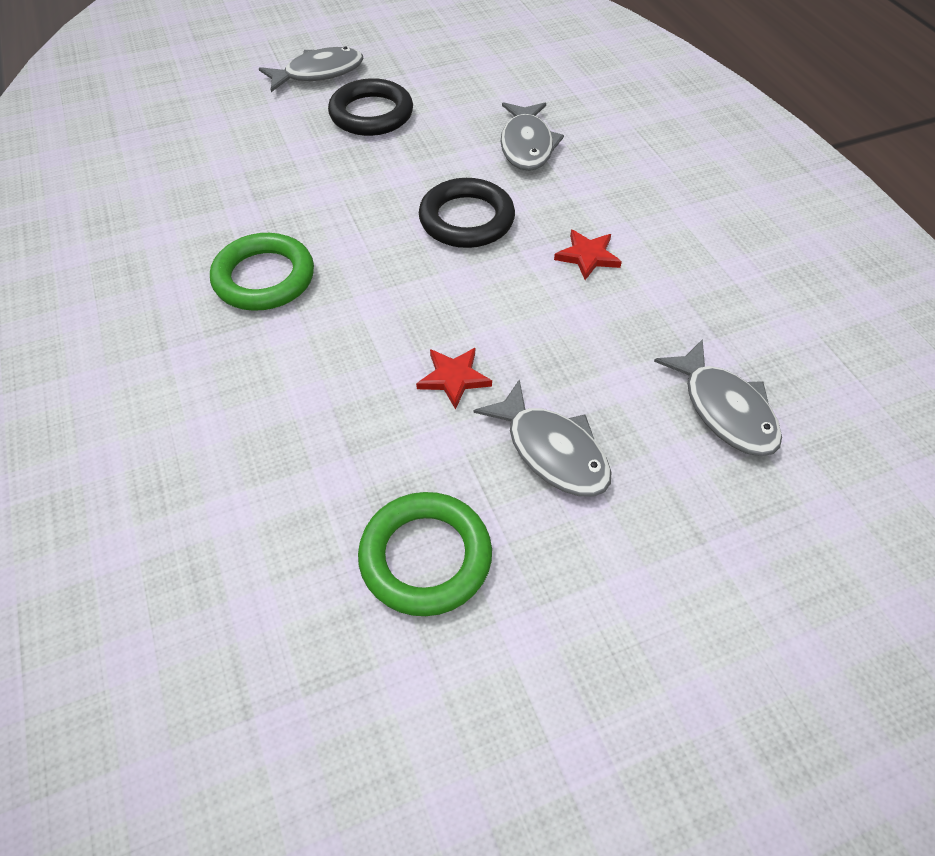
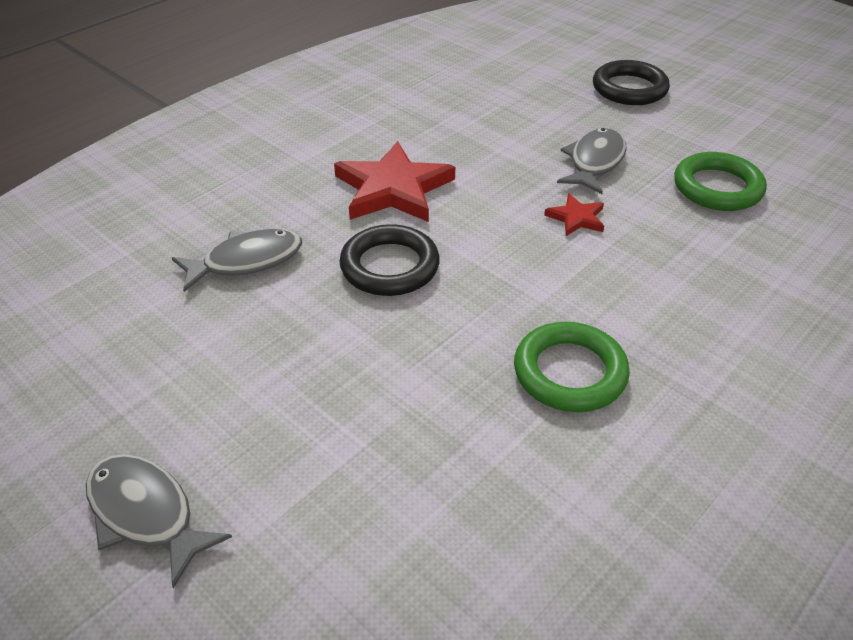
camera: 115 degrees left, 10 degrees down
(371, 114) = (235, 408): black ring -> black ring (629, 89)
(587, 256) = (393, 189): red star -> red star, size x2.08
(725, 409) = (500, 110): grey fish -> none

